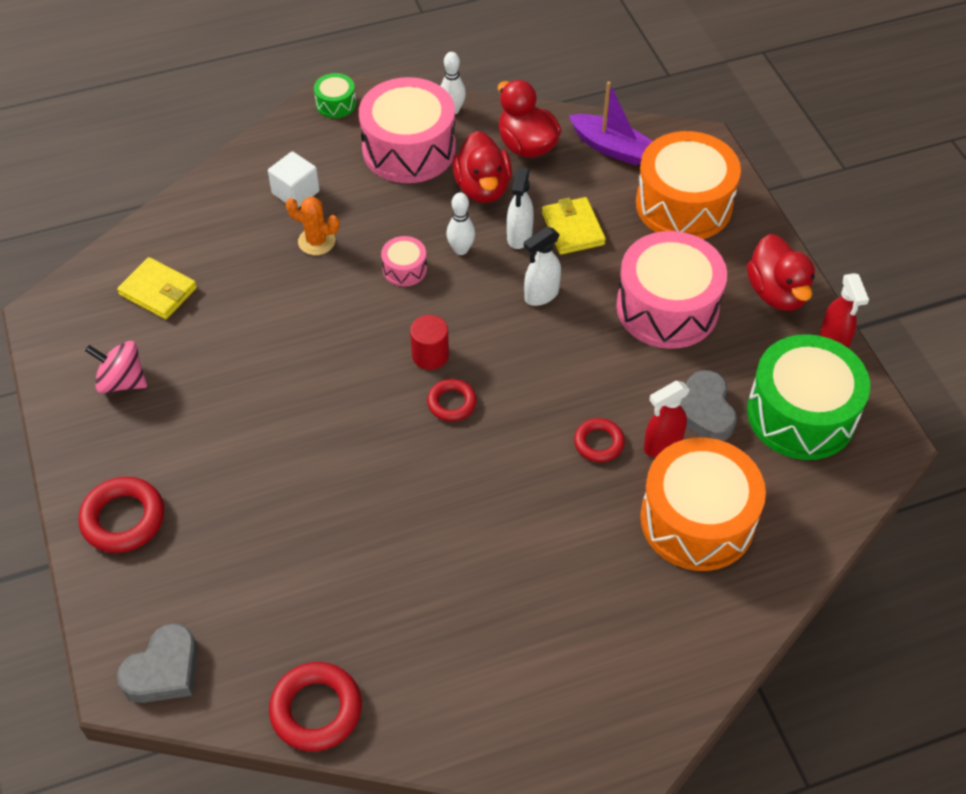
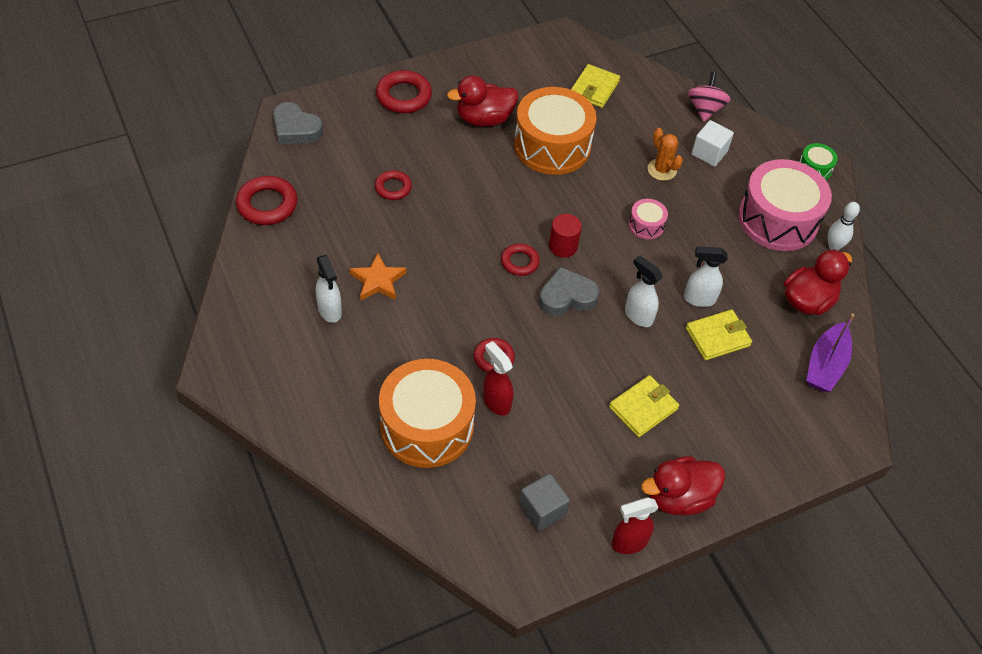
camera: 80 degrees right, 0 degrees up
(122, 381) = (512, 81): pink spinning top -> pink spinning top (705, 109)
(305, 540) = (393, 188): none -> red ring
(316, 241) = (662, 170): orange cactus -> orange cactus turned 45 degrees counterclockwise
(461, 249) = (675, 260): white bowling pin -> none
(471, 565) = (378, 281): none -> orange star
(482, 188) = (747, 271): red duck -> red duck (484, 119)
(519, 625) = (330, 311): none -> white spray bottle
(667, 307) = (643, 408): pink drum -> yellow wallet
(683, 204) = (769, 423): orange drum -> orange drum (552, 146)
(704, 411) = (535, 433): grey heart -> grey heart (567, 297)
(801, 414) = (542, 510): green drum -> grey cube

